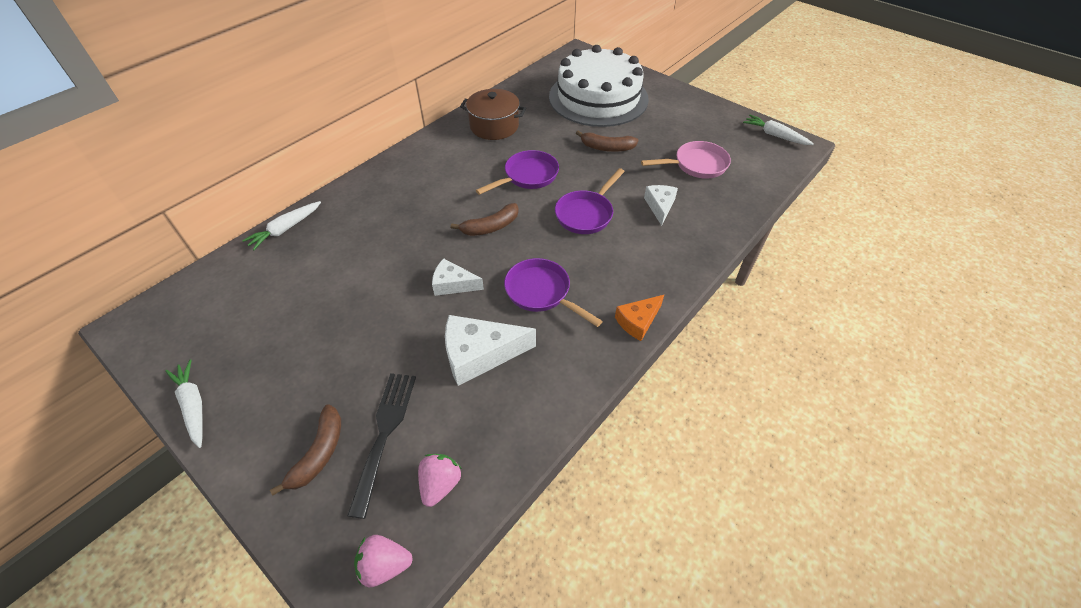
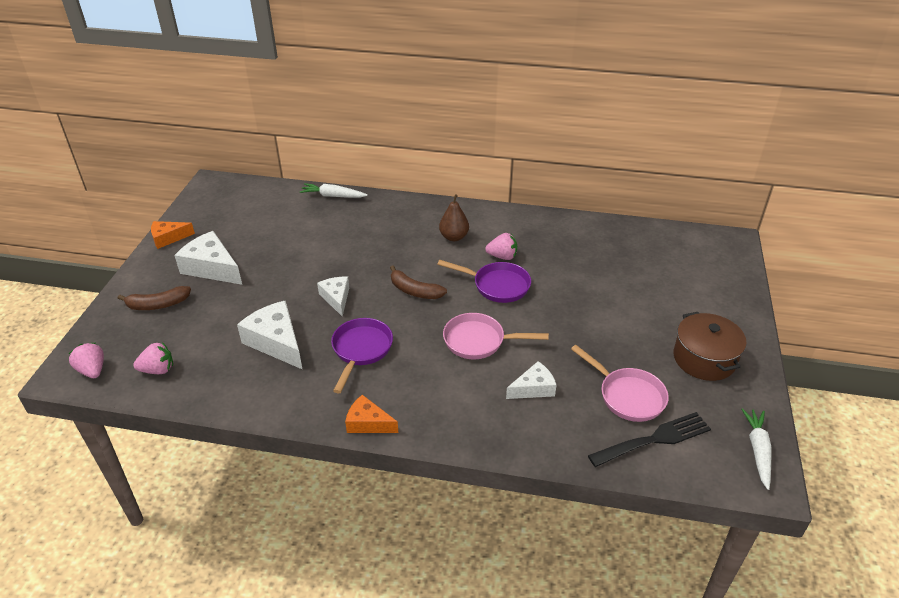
camera: 60 degrees right, 10 degrees down
(193, 405) = (168, 238): white carrot -> orange cheese
(301, 375) = (212, 268): none -> white cheese
(384, 433) = (185, 326): black fork -> black fork (654, 439)
(440, 174) = (454, 237): none -> brown pear
(494, 126) = (547, 238): brown pot -> brown pot (704, 359)
(494, 158) = (502, 256): none -> pink strawberry
(586, 214) = (479, 341): purple pan -> pink pan
(598, 97) = (666, 284): white cake -> none
(606, 148) = (589, 320): brown banana -> none

